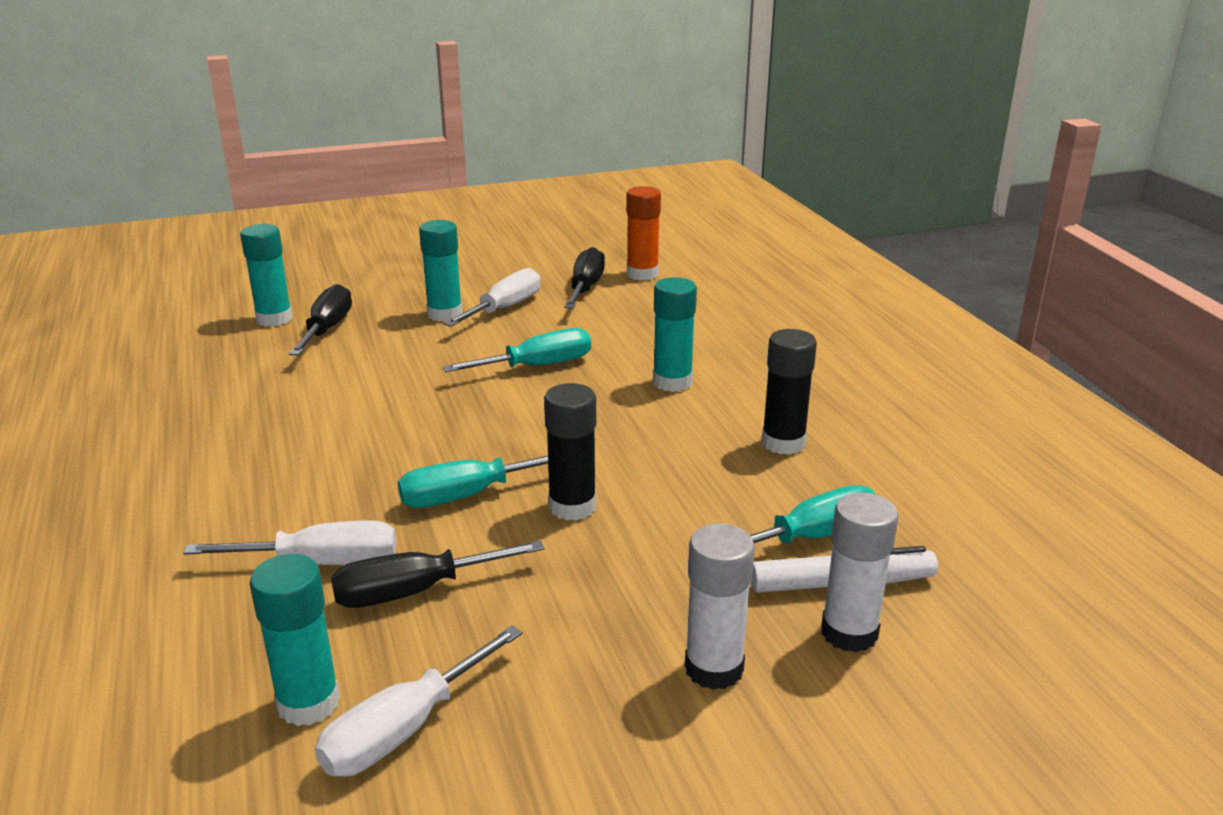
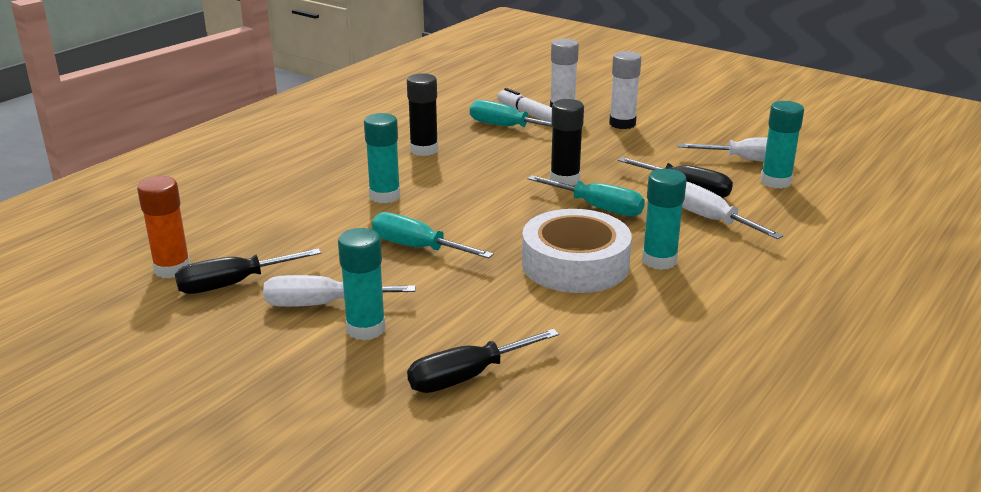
camera: 125 degrees left, 0 degrees up
(274, 319) = (484, 424): turquoise glue stick -> turquoise glue stick (659, 260)
(385, 428) = (575, 264): none -> white tape

